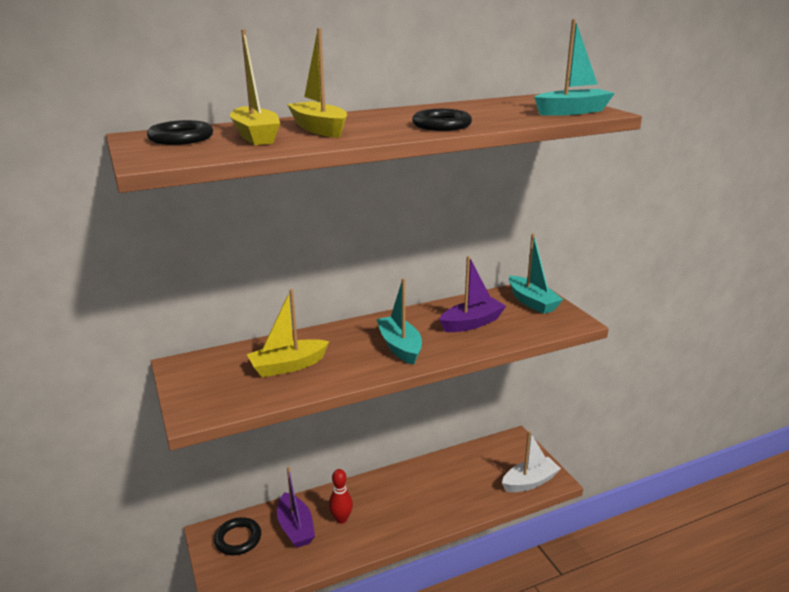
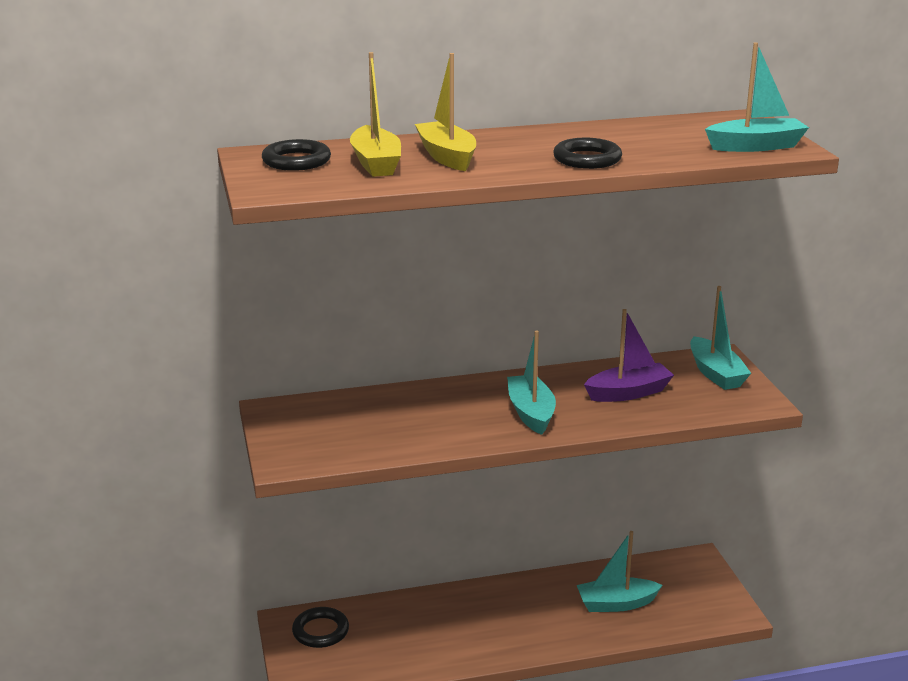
camera: 10 degrees right, 0 degrees up
(288, 366) = (394, 422): yellow boat -> none
(295, 528) = (391, 628): purple boat -> none
(341, 519) = (449, 625): red bowling pin -> none
(465, 483) = (616, 604): none -> turquoise boat
(530, 482) = (702, 612): white boat -> none

